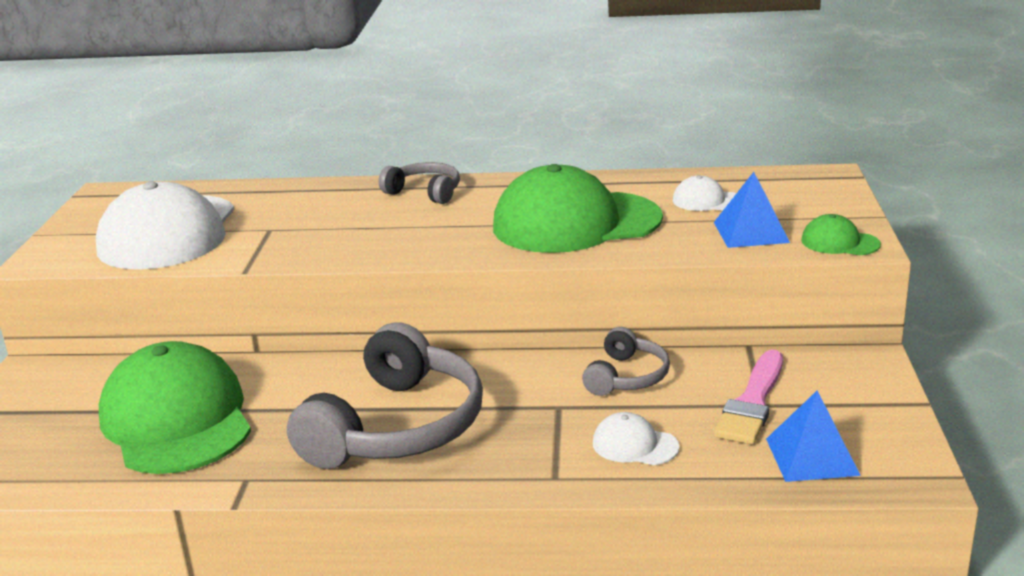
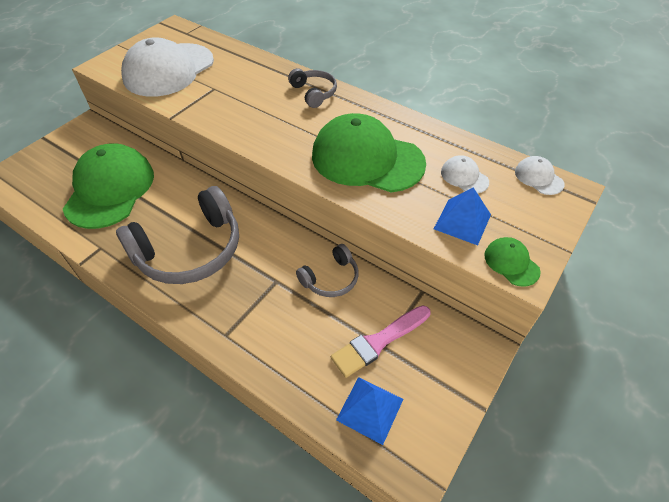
camera: 30 degrees right, 25 degrees up
(635, 445) = (285, 336): white cap -> white cap (538, 177)

